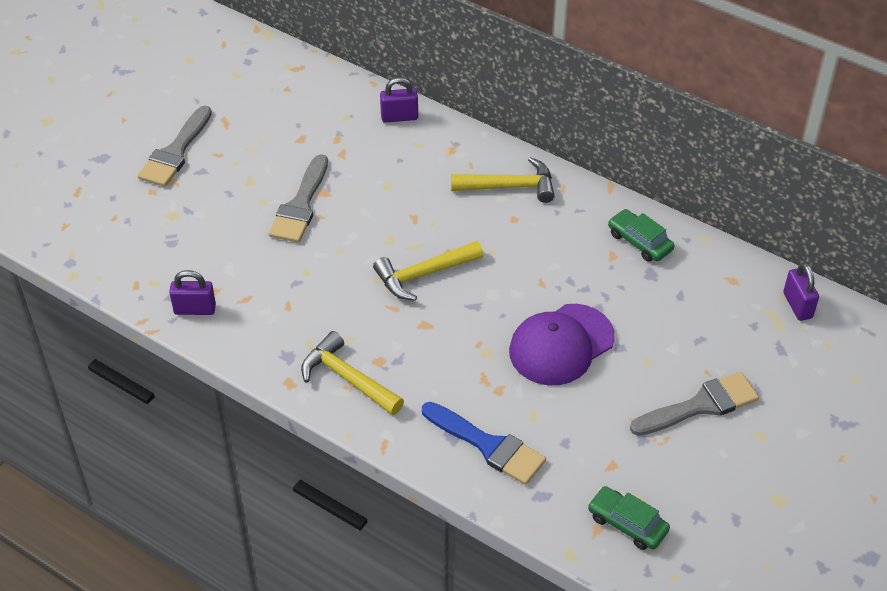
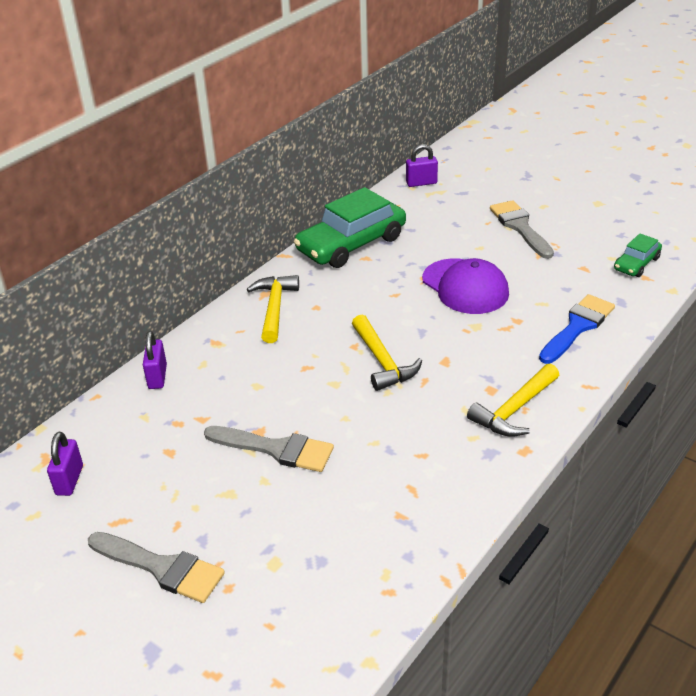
camera: 85 degrees left, 10 degrees down
(195, 309) = (428, 531): purple padlock -> purple padlock (69, 480)
(639, 242) = (351, 244): green car -> green car, size x1.98

